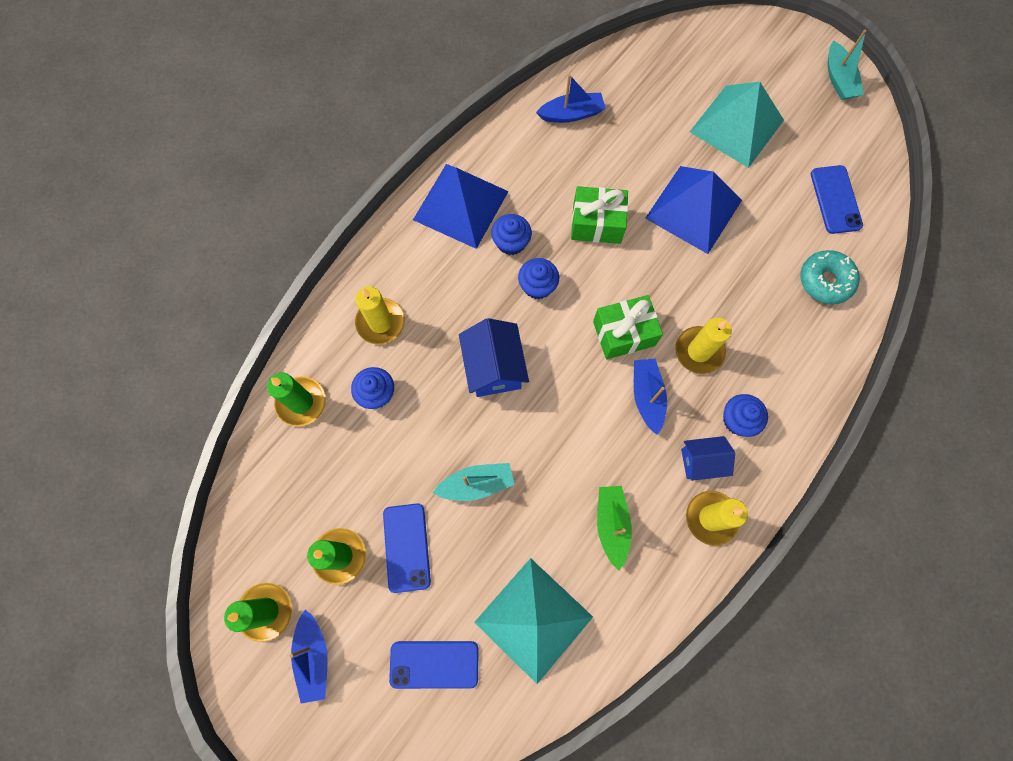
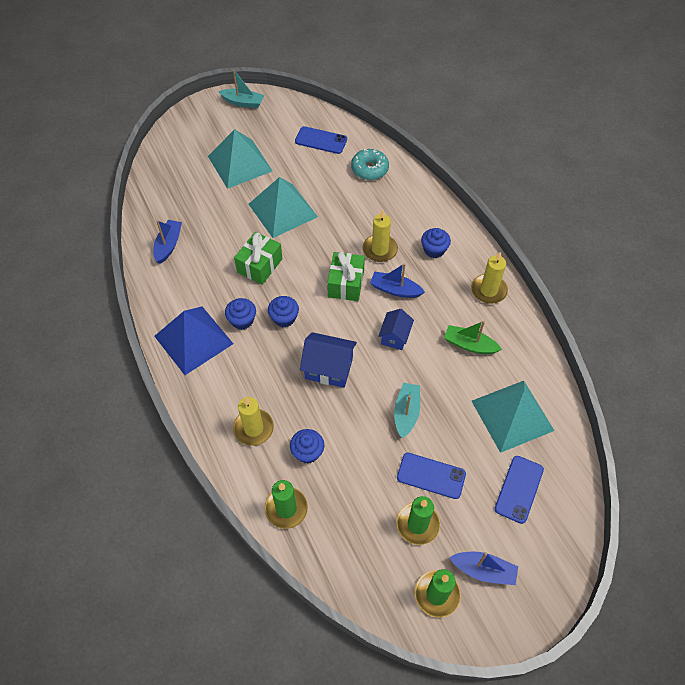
camera: 65 degrees left, 15 degrees down
(693, 209) = (282, 210): blue pyramid -> turquoise pyramid
(701, 461) = (451, 280): blue house -> blue house (395, 336)

